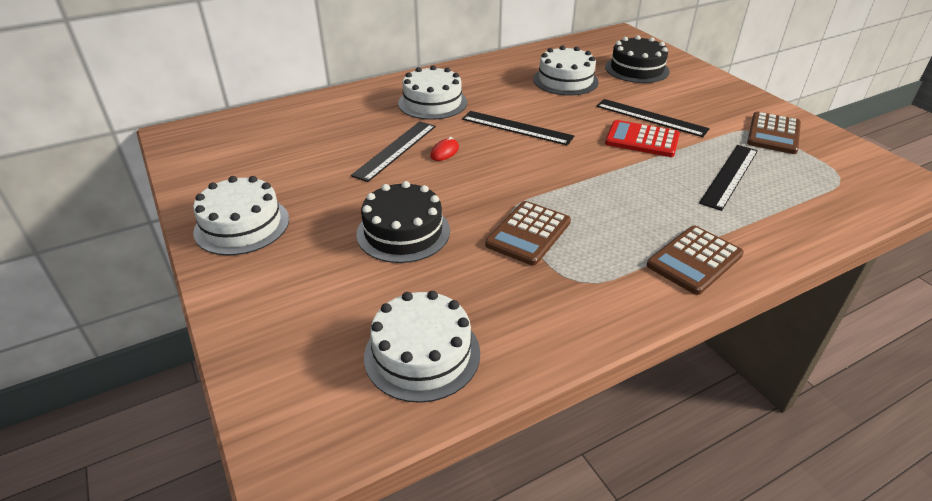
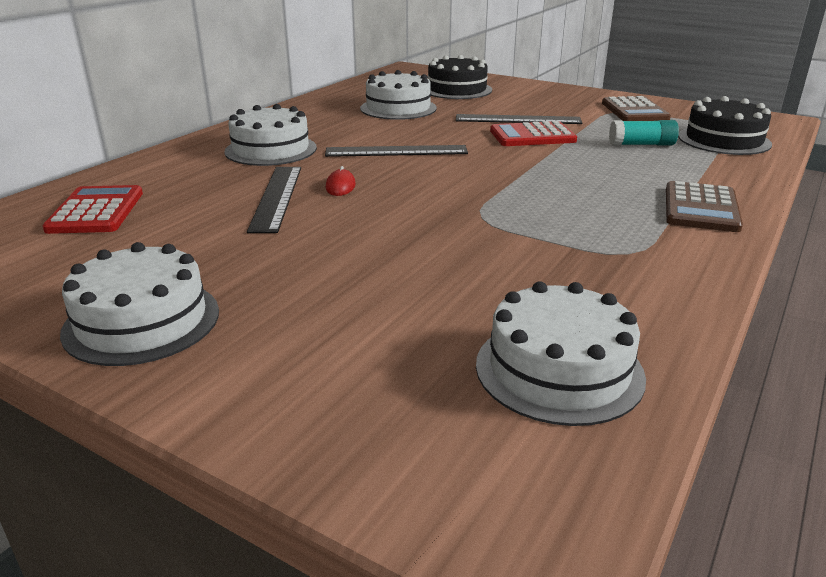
camera: 30 degrees left, 10 degrees down
(286, 130) = (96, 211): none -> red calculator
(403, 232) = (383, 266): black cake -> black cake (724, 140)
(528, 233) = (525, 229): brown calculator -> none
(729, 176) = (642, 144): black ruler -> turquoise glue stick

